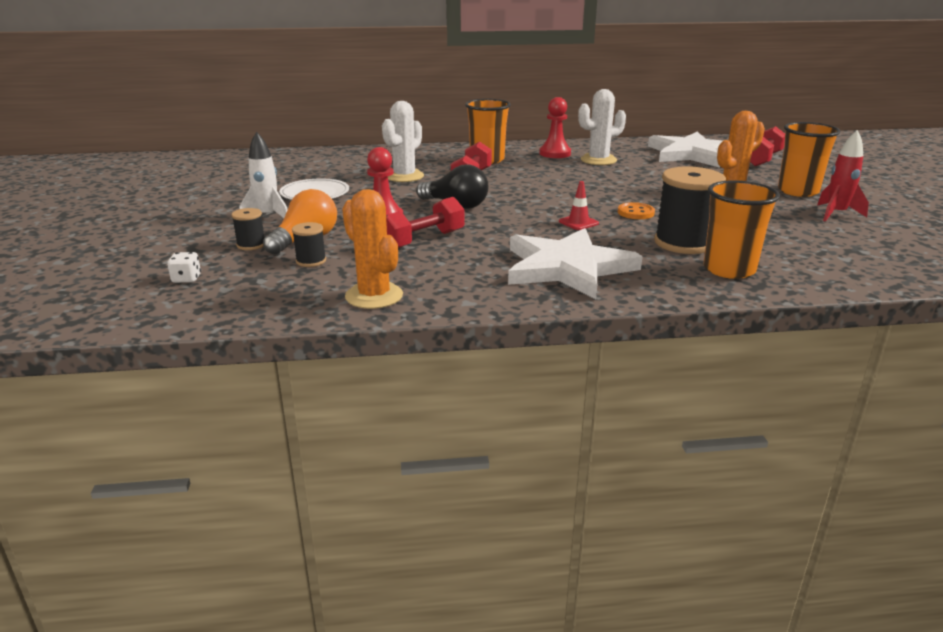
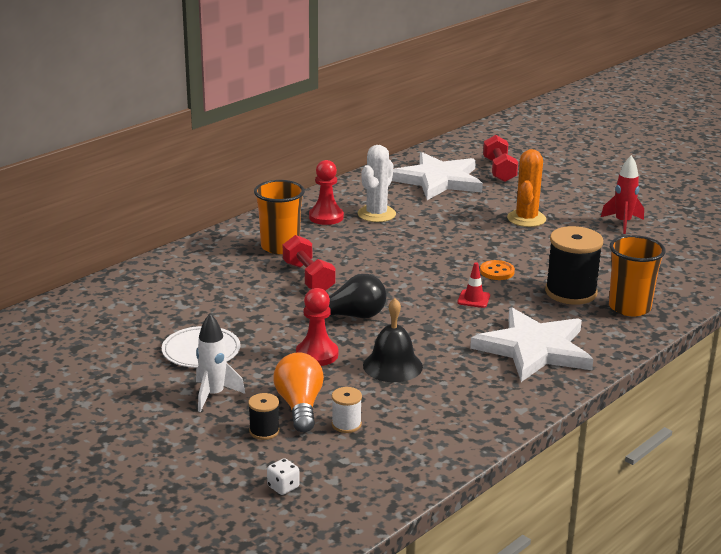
camera: 40 degrees left, 0 degrees up
(311, 261) = (346, 424): black spool -> white spool
(374, 296) = (453, 434): orange cactus -> none
(404, 176) = (243, 296): white cactus -> none
(423, 240) = (392, 366): red dumbbell -> black bell
(798, 191) = (570, 204): orange cup -> none

